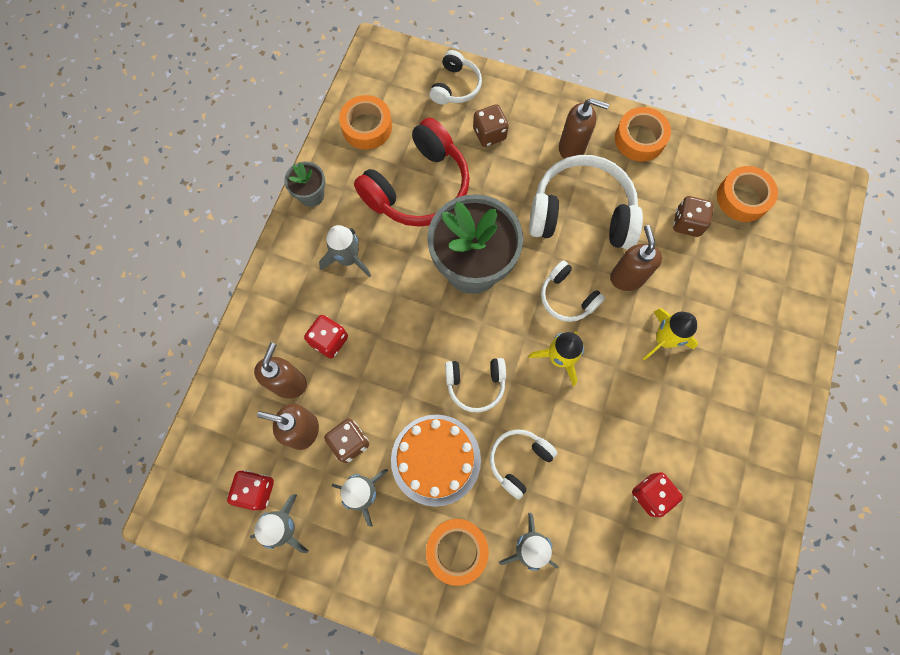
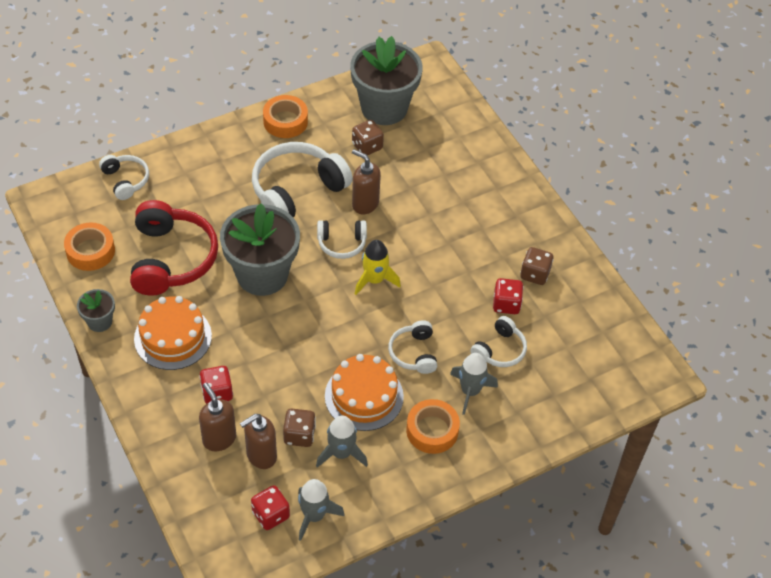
camera: 50 degrees left, 20 degrees down
(348, 259) = (173, 337): grey rocket -> orange cake
(475, 384) = (340, 336): white headphones -> white headphones (499, 350)
(489, 134) = (183, 191): brown dice -> brown dice (535, 274)
(572, 148) = (248, 158): brown soap dispenser -> none
(663, 339) = (423, 219): yellow rocket -> none
(742, 198) = (384, 108): orange tape -> grey flower pot

